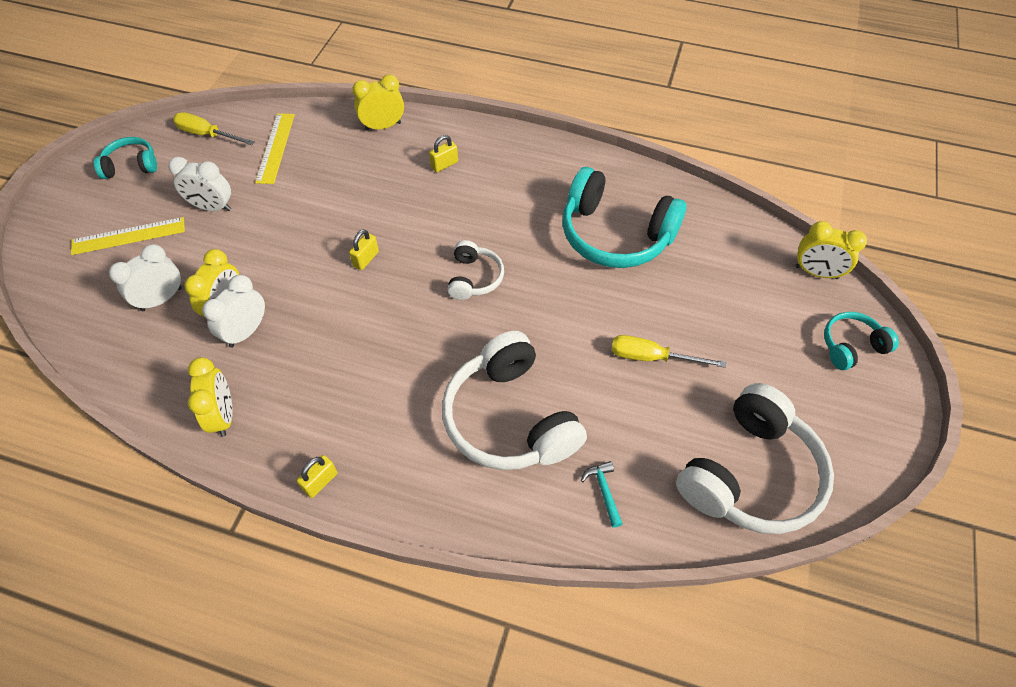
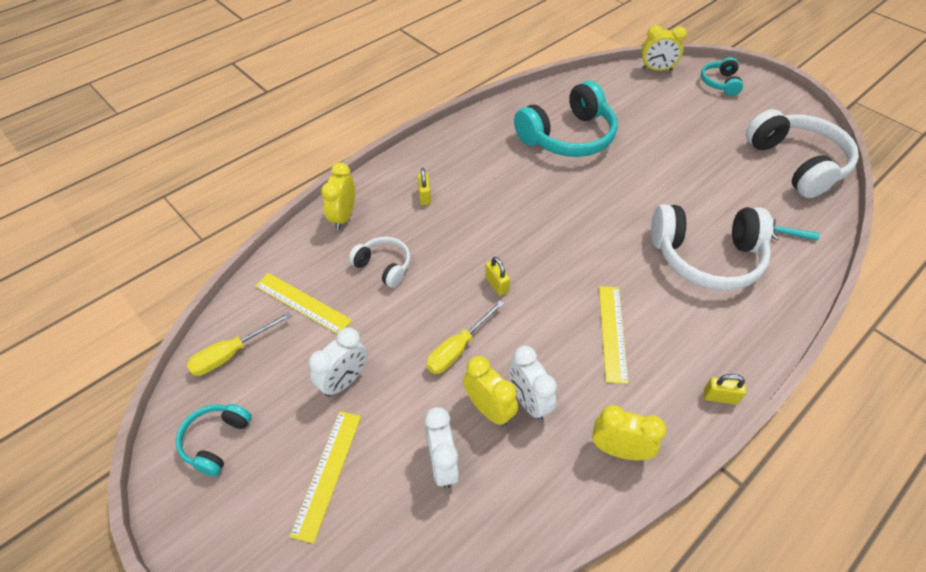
camera: 60 degrees left, 5 degrees down
(320, 482) = (720, 397): yellow padlock -> yellow padlock turned 60 degrees counterclockwise
(356, 367) = (612, 332): none -> yellow ruler
(474, 278) = (561, 225): white headphones -> white headphones (384, 266)
(651, 357) = (687, 166): yellow screwdriver -> yellow screwdriver (458, 348)
(816, 272) = (656, 69): yellow clock -> yellow clock turned 45 degrees clockwise

